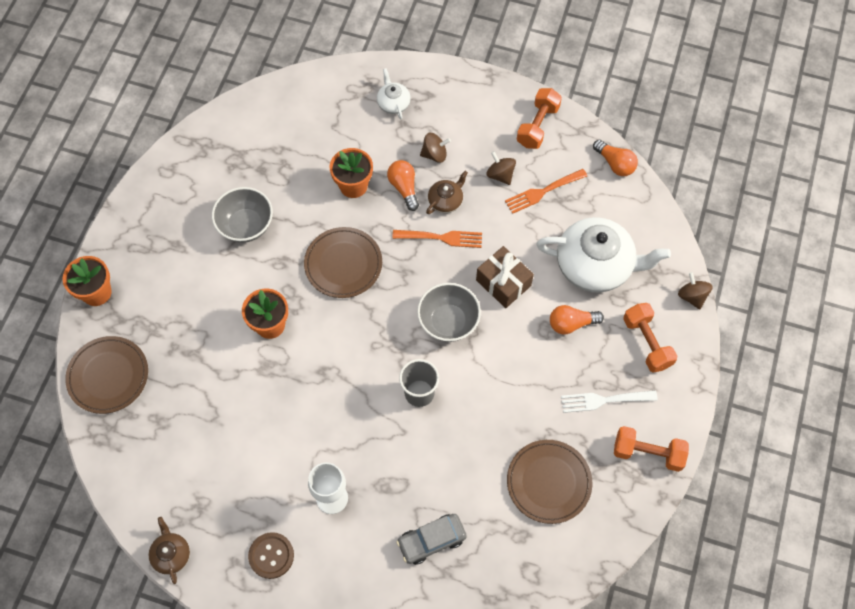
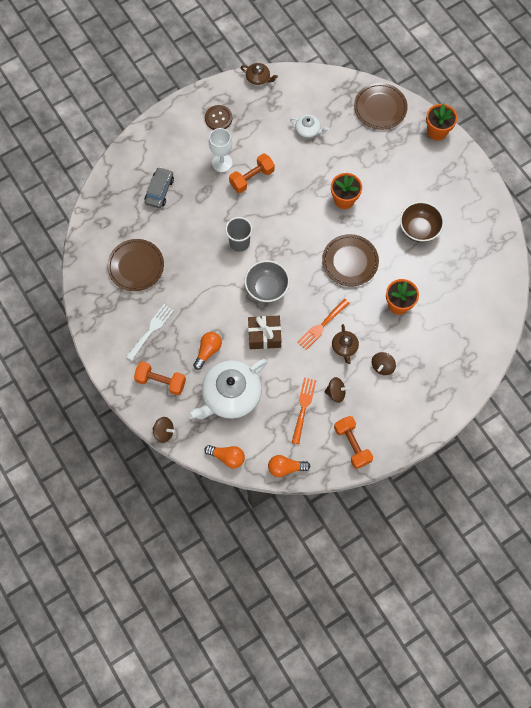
camera: 130 degrees right, 5 degrees up
(246, 226) = (419, 229): grey bowl -> brown bowl
(393, 103) = (441, 372): white teapot -> white teapot (308, 130)
(404, 188) = (373, 331): orange light bulb -> orange light bulb (227, 457)
(648, 453) = (104, 327): orange dumbbell -> orange dumbbell (252, 178)

